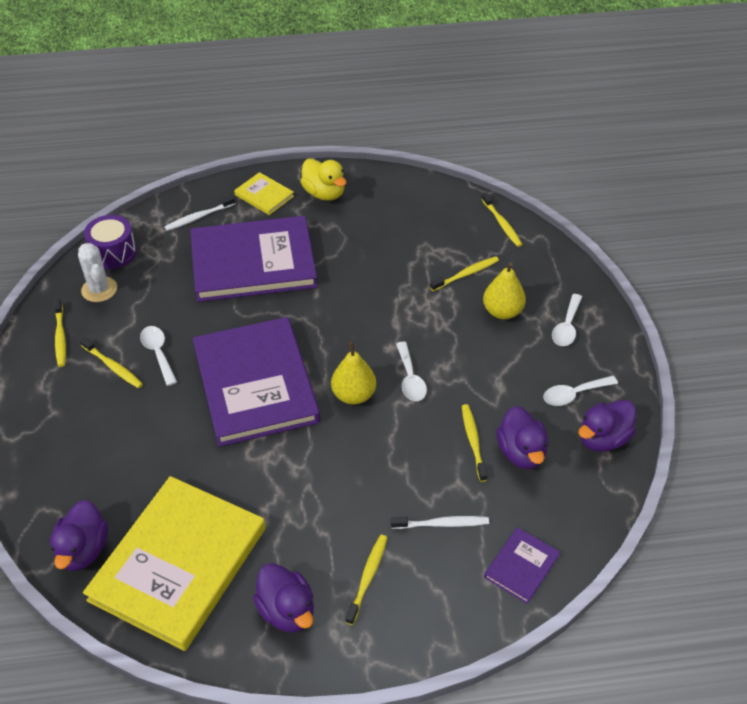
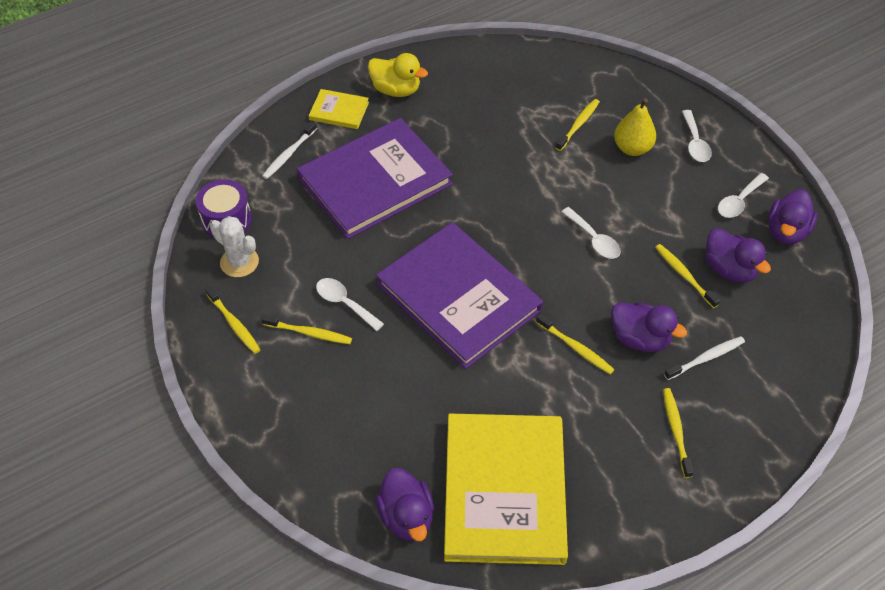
camera: 25 degrees left, 5 degrees up
(287, 610) = (628, 489): purple duck -> purple duck (640, 338)
(354, 395) = (554, 273): yellow pear -> none
(502, 223) = (578, 66): yellow toothbrush -> yellow toothbrush (575, 348)
(521, 566) = (792, 367): purple book -> none

